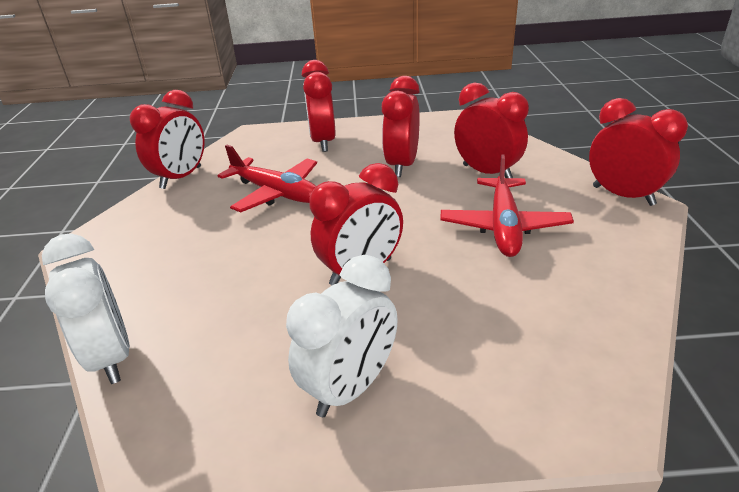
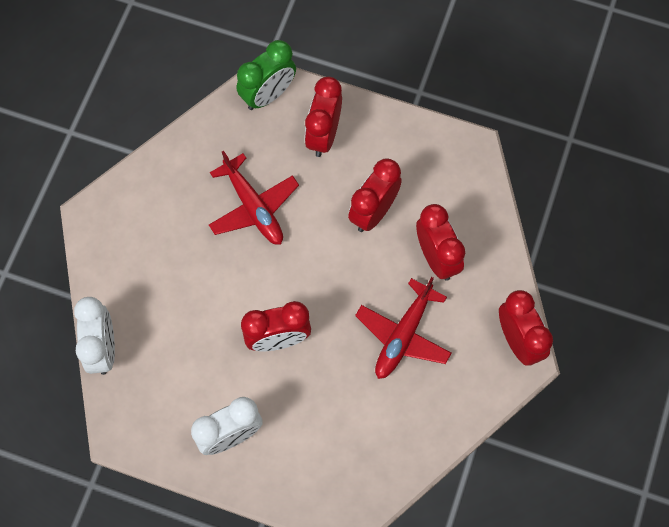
camera: 20 degrees right, 35 degrees up
(181, 177) = (182, 142): red clock -> none
(258, 137) = (268, 95): none -> green clock

